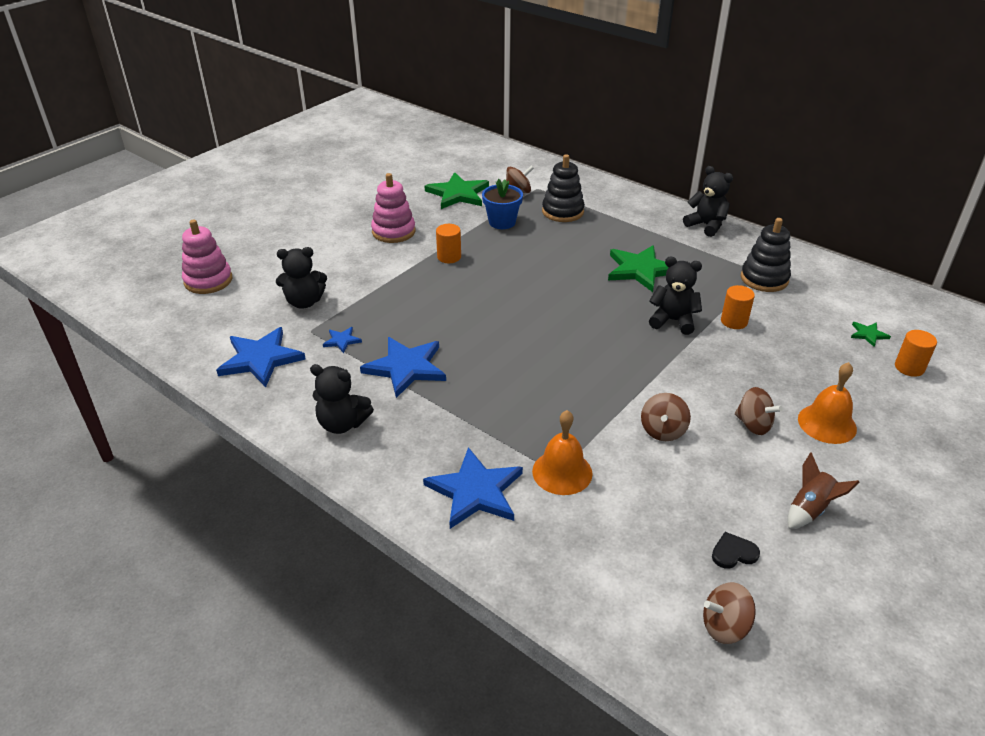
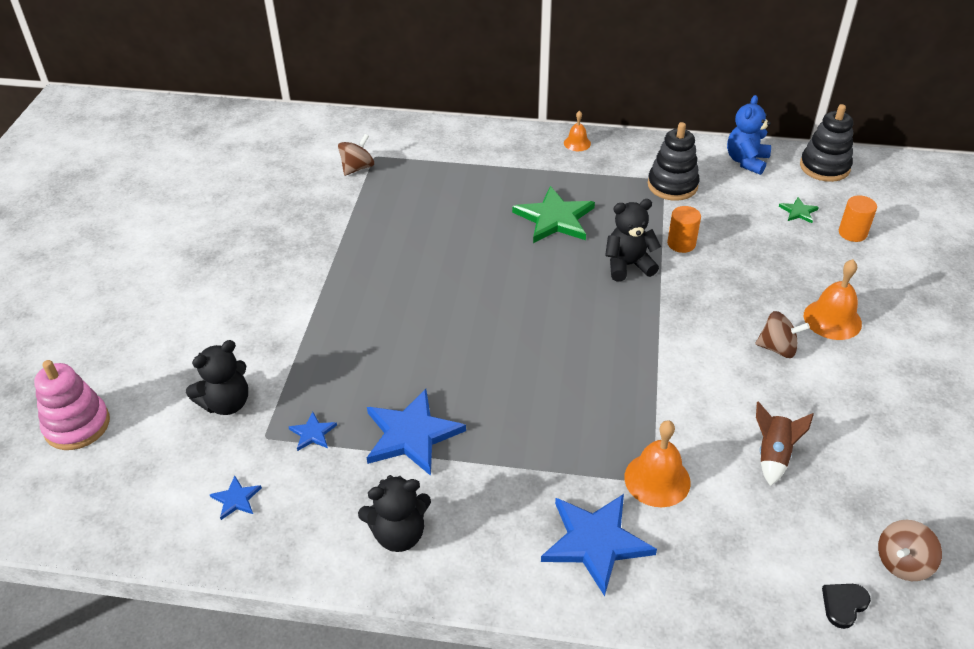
camera: 30 degrees left, 5 degrees up
(261, 359) = (236, 499): blue star -> blue star, size x0.46
(393, 231) = (257, 269): pink stacking toy -> none
(449, 257) = (347, 278): orange cylinder -> none
(458, 194) = (292, 193): green star -> none
(502, 222) = (370, 212): blue flower pot -> none
(562, 212) = (424, 176): black stacking toy -> black stacking toy (824, 167)
(663, 430) = (709, 390): brown spinning top -> none
(706, 225) = (577, 143): black teddy bear -> orange bell
(733, 553) = (857, 487): black heart -> black heart (844, 604)
(810, 509) = (881, 412): brown rocket -> brown rocket (773, 455)
(851, 282) = (746, 161): none -> blue teddy bear

